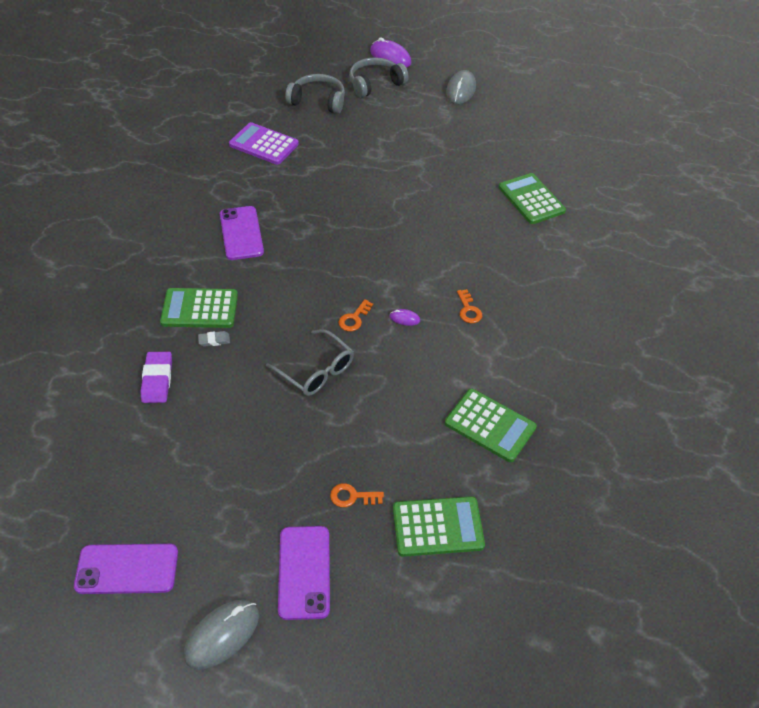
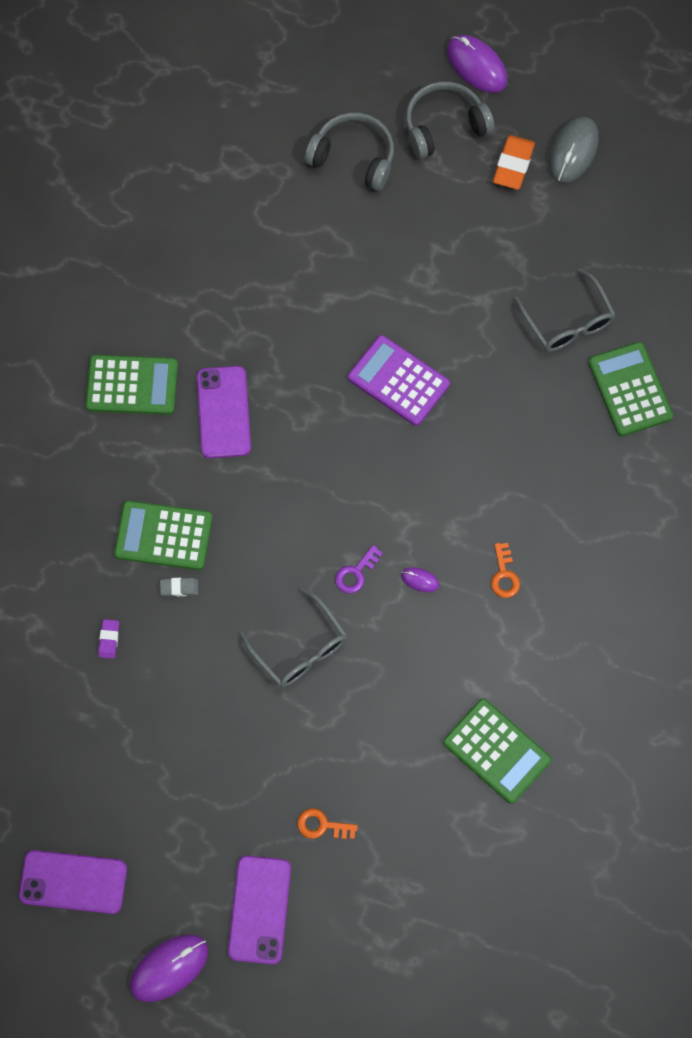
camera: 10 degrees right, 20 degrees up
(157, 380) = (109, 639): purple eraser -> purple eraser, size x0.56
(222, 635) = (169, 968): grey mouse -> purple mouse
(264, 144) = (266, 243): purple calculator -> purple calculator (398, 381)
(354, 318) = (356, 573): orange key -> purple key
(423, 98) = (513, 165): none -> orange eraser
(437, 527) = (411, 875): green calculator -> green calculator (132, 385)
(478, 168) = (568, 321): none -> grey glasses

